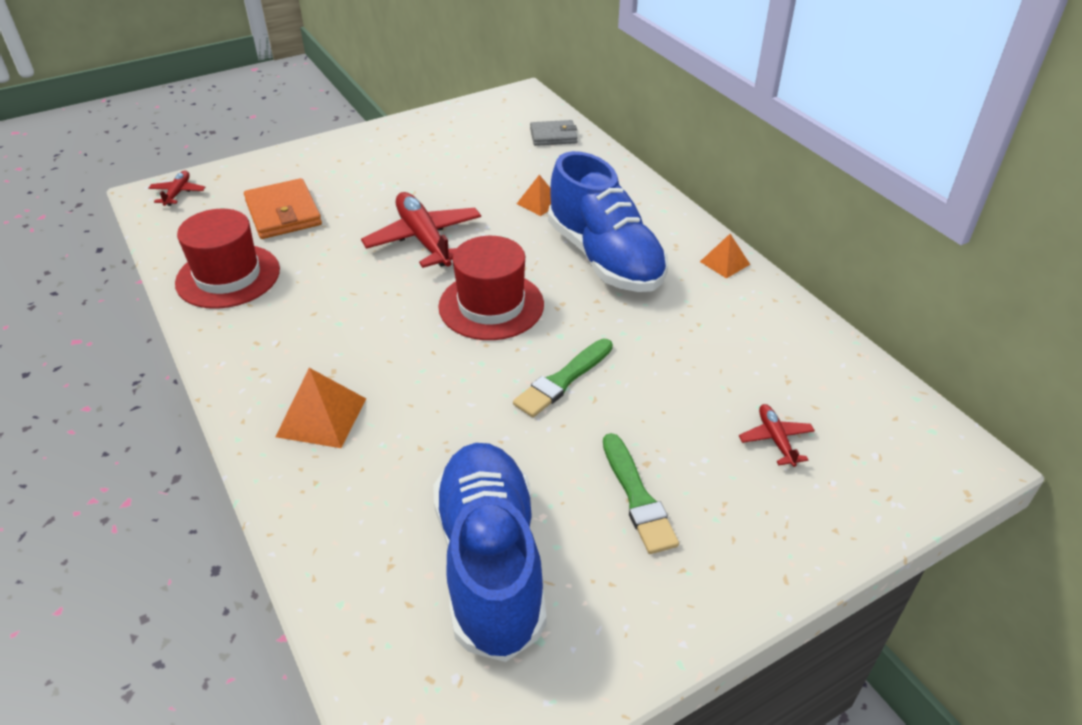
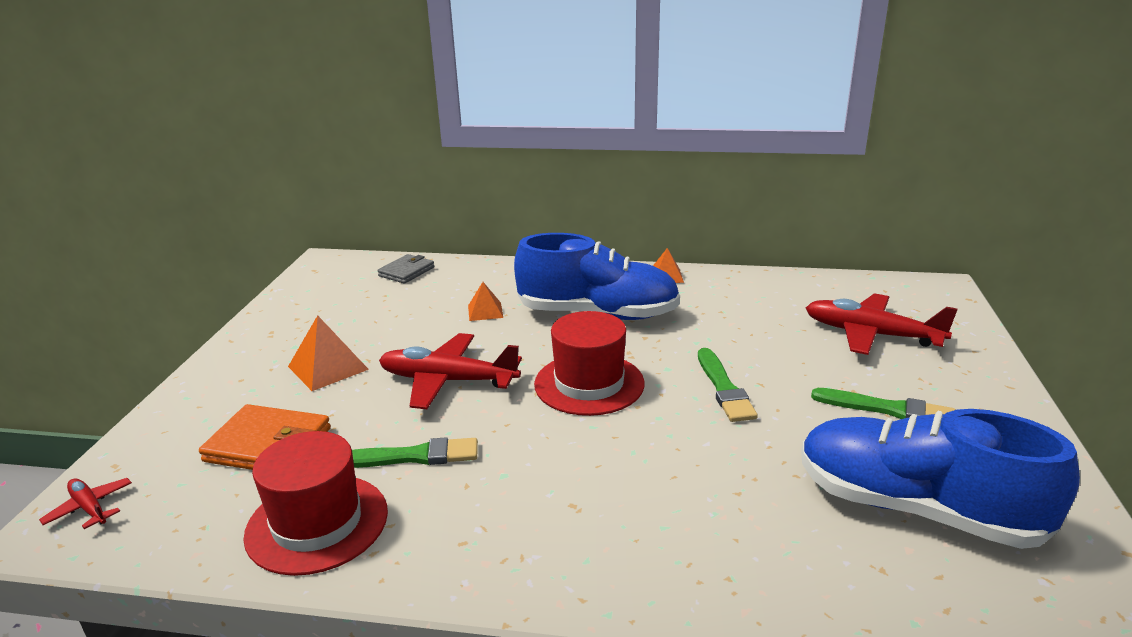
camera: 50 degrees left, 15 degrees down
(321, 417) = (635, 538): orange pyramid -> orange pyramid (328, 368)
(323, 274) = (412, 456): none -> green brush
(775, 439) = (871, 334): red plane -> red plane, size x2.04

